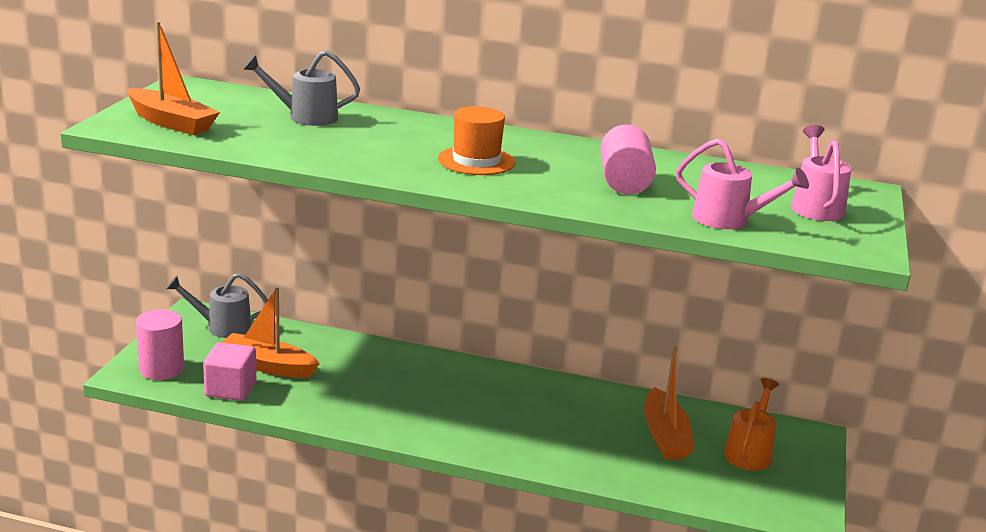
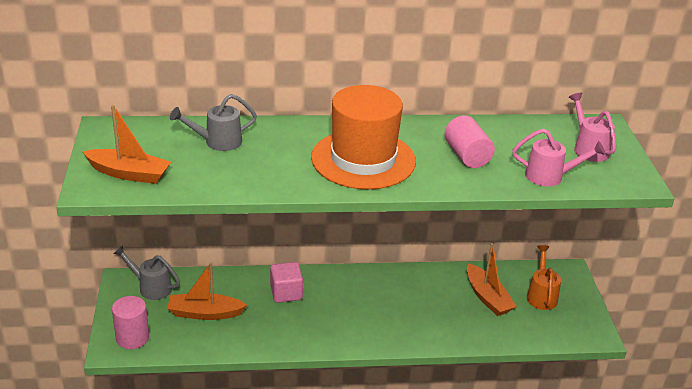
camera: 20 degrees left, 10 degrees up
(222, 327) = (151, 287): grey watering can -> grey watering can turned 45 degrees clockwise
(230, 389) = (192, 341): pink cube -> pink cube (286, 293)
(476, 161) = (363, 159): orange hat -> orange hat, size x1.90

